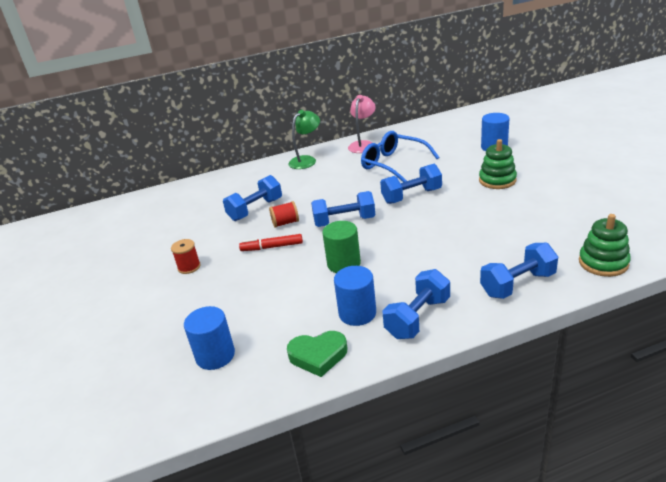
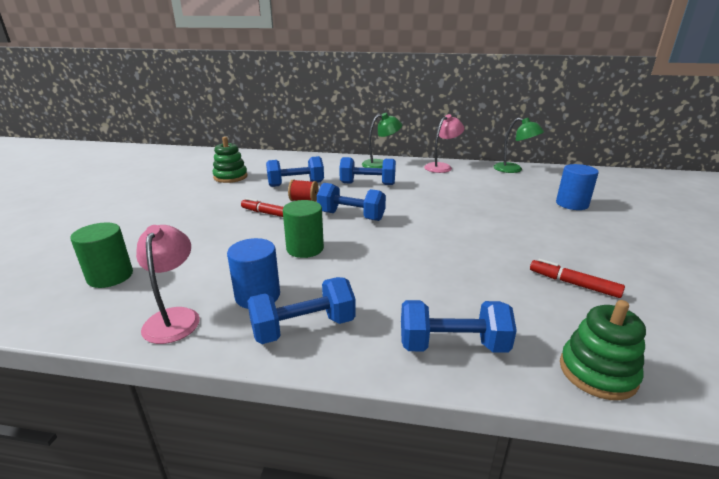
camera: 25 degrees right, 5 degrees down
(189, 267) = (195, 205): red spool -> none
(215, 355) = (110, 276): blue cylinder -> green cylinder
(318, 356) = (174, 317): green heart -> pink lamp
(394, 164) = (451, 188): blue glasses -> none
(411, 196) = (437, 217): blue dumbbell -> blue dumbbell (367, 184)
(423, 127) = (513, 169): none -> green lamp
(497, 180) = (543, 233): green stacking toy -> green stacking toy (230, 177)
(547, 212) = (573, 284): none -> red marker

